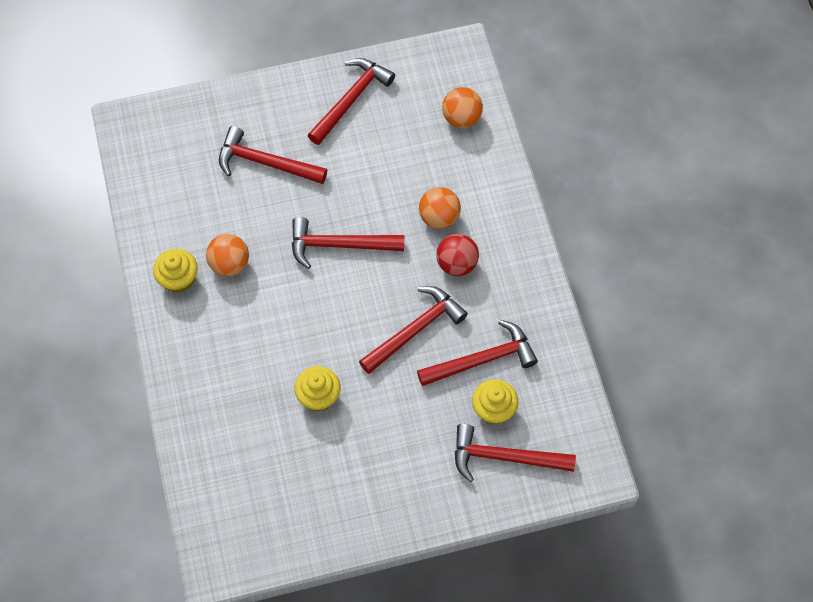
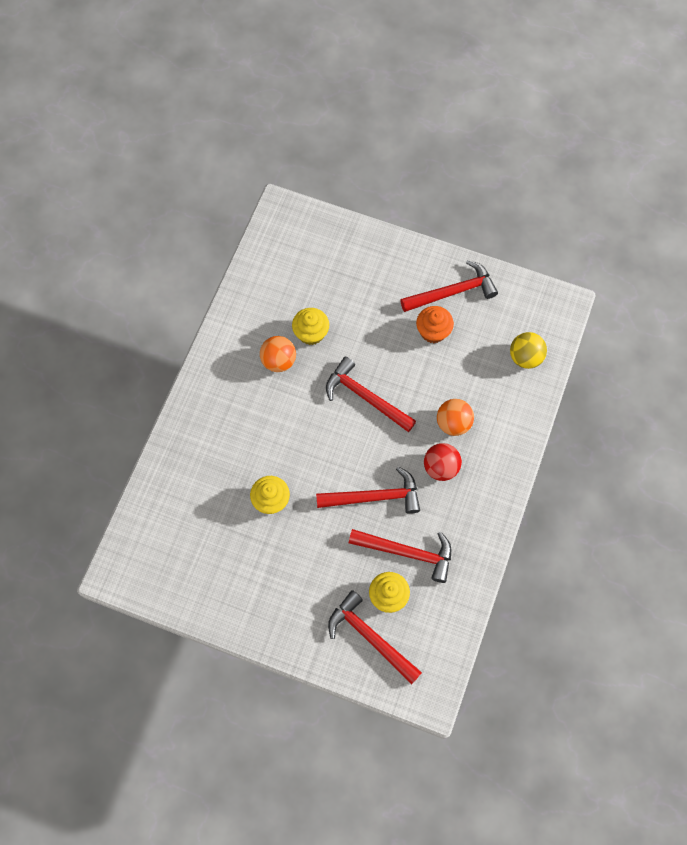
camera: 35 degrees right, 5 degrees up
(178, 279) = (236, 349): yellow cupcake -> yellow cupcake (311, 333)
(265, 162) = (357, 301): red hammer -> none
(359, 146) = (433, 331): none -> orange cupcake
(461, 118) = (525, 357): orange ball -> yellow ball

